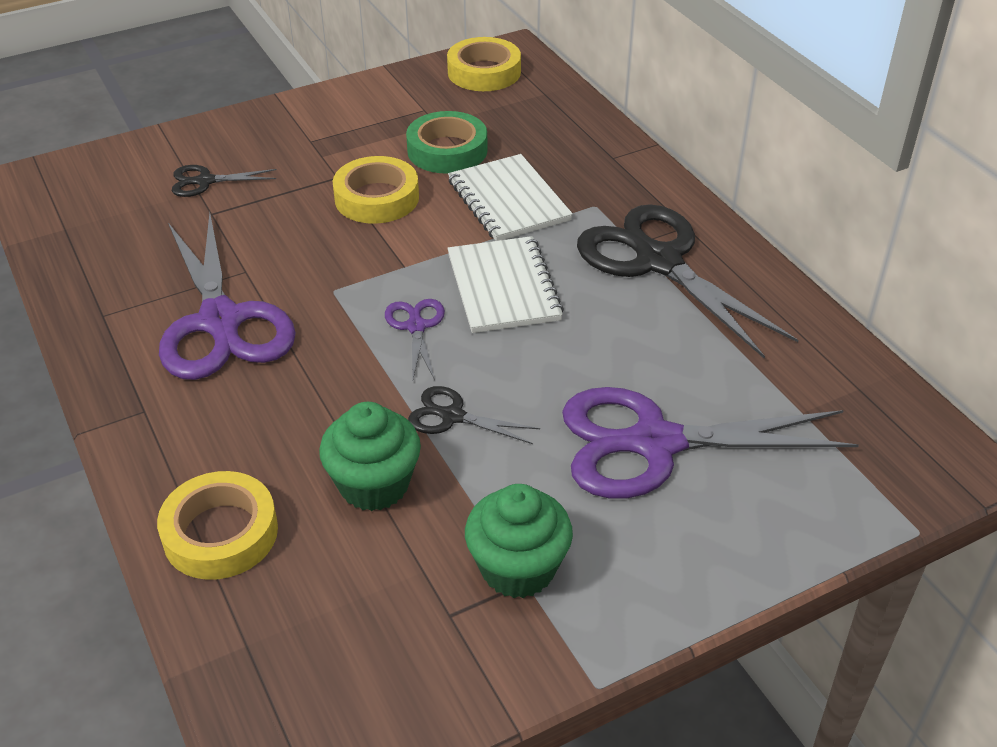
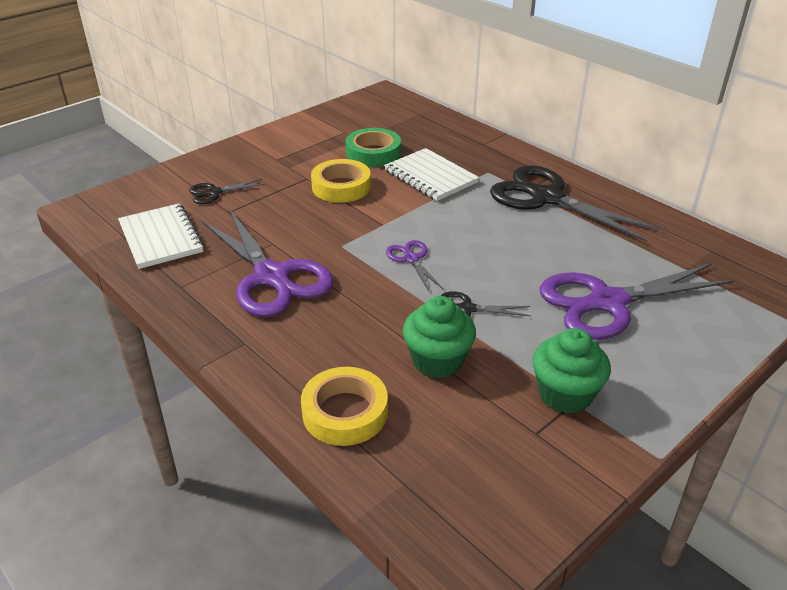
camera: 15 degrees left, 5 degrees down
(484, 72) = (372, 106): yellow tape -> none
(503, 287) = (456, 227): white notebook -> white notebook (160, 238)

